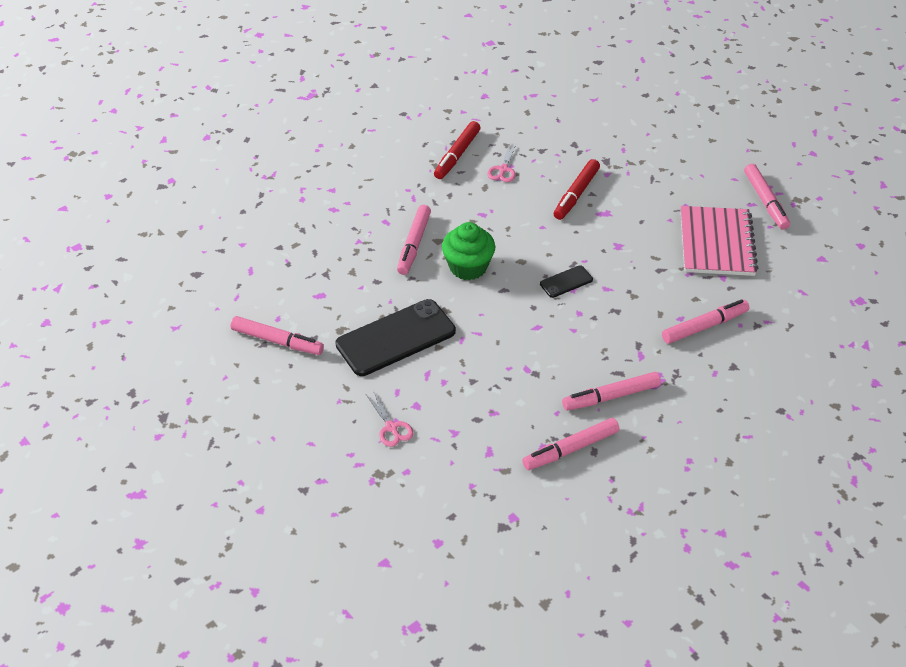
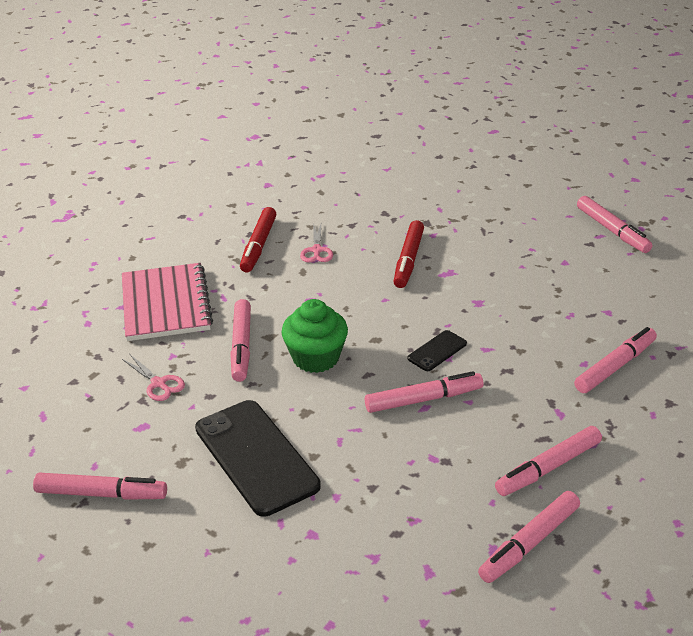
camera: 15 degrees left, 10 degrees down
(391, 427) = (289, 570): pink scissors -> pink scissors (158, 383)
(396, 338) = (256, 457): black phone -> black phone turned 75 degrees counterclockwise
(538, 320) = (423, 399): none -> pink marker
(716, 243) = (583, 279): pink notebook -> pink notebook (166, 304)

